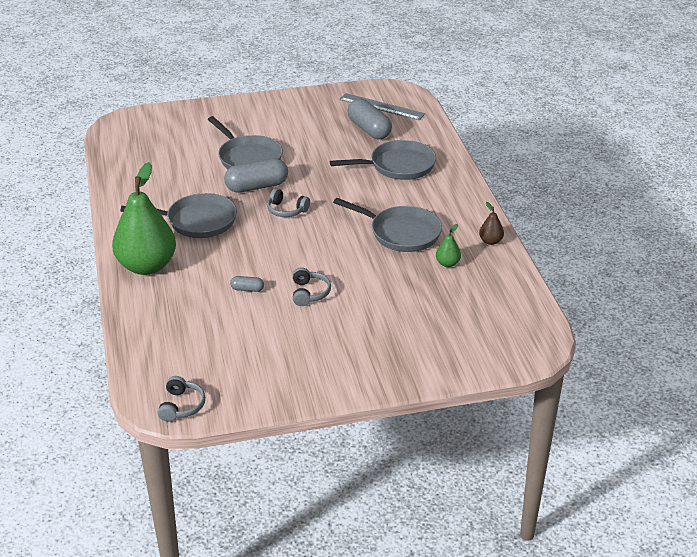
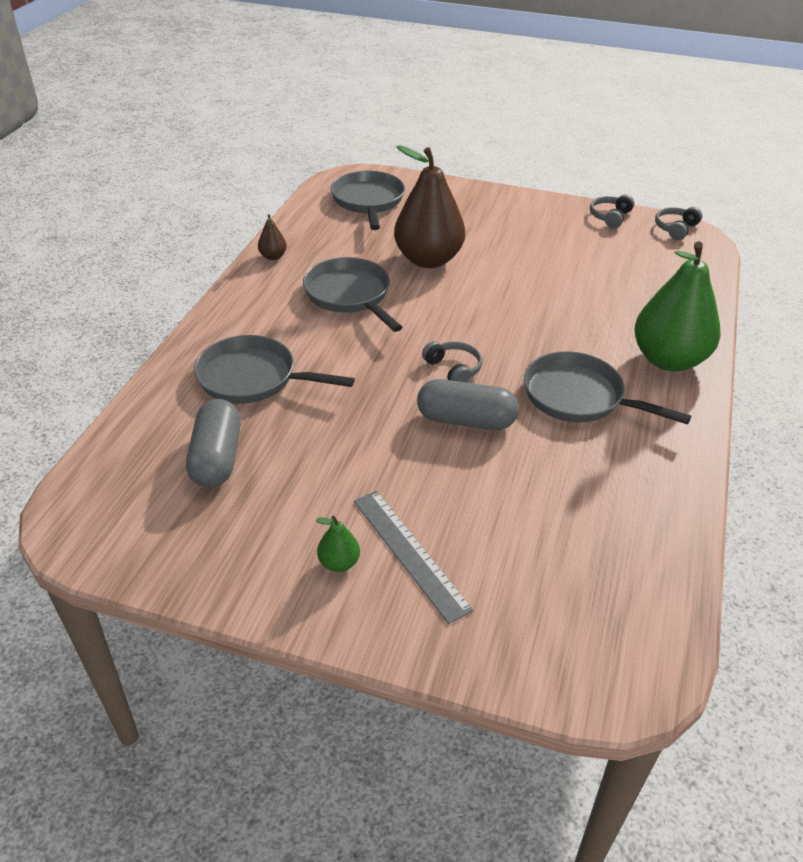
camera: 150 degrees left, 5 degrees up
(247, 289) = (563, 296): grey capsule -> none
(248, 158) = (443, 479): grey pan -> grey pan (368, 201)
(309, 293) = (501, 272): grey headphones -> grey headphones (610, 217)
(375, 283) = (428, 260): none -> brown pear
(381, 106) = (142, 500): grey ruler -> grey ruler (409, 553)
(447, 263) = (340, 252): green pear -> green pear (339, 563)

